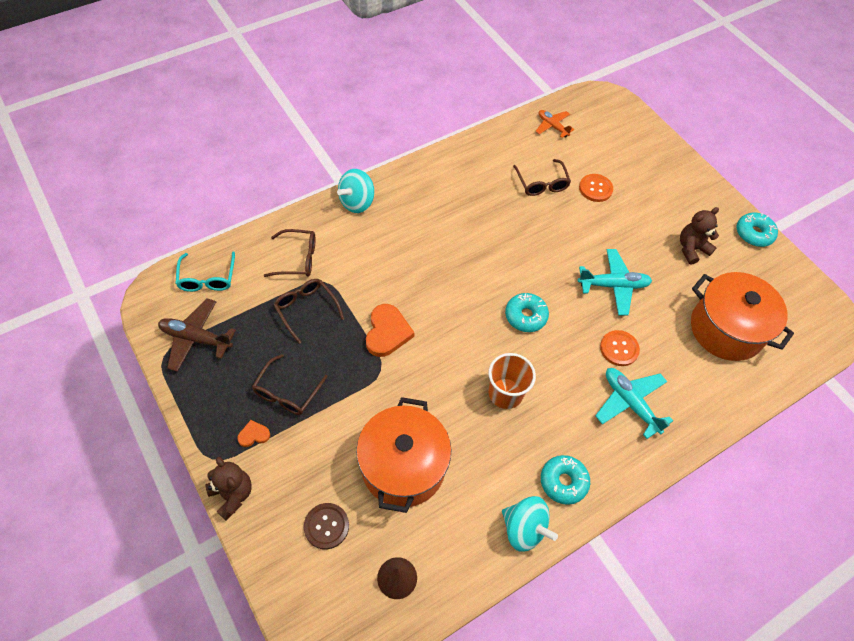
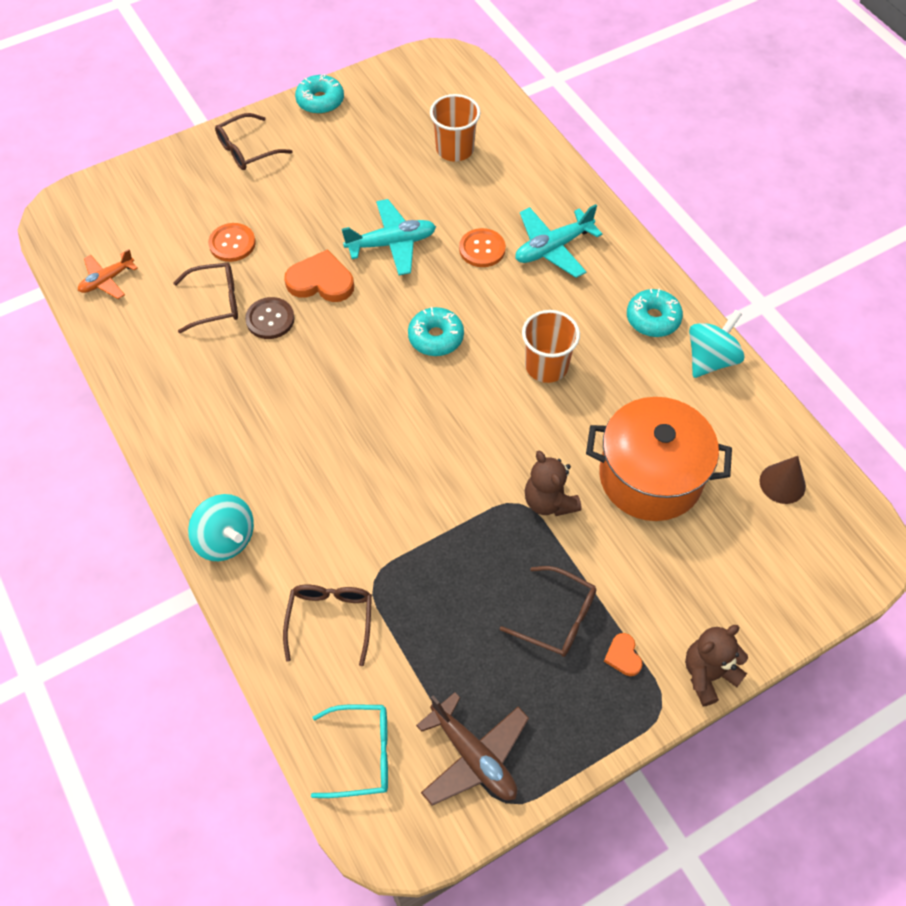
camera: 85 degrees left, 0 degrees up
(196, 338) = (473, 756): brown plane -> brown plane turned 60 degrees counterclockwise
(306, 309) = (423, 602): brown glasses -> brown glasses (247, 150)
(326, 526) = (734, 559): brown button -> brown button (270, 319)
(387, 332) = (461, 495): orange heart -> orange heart (321, 281)
(613, 285) = (391, 244): turquoise plane -> turquoise plane turned 75 degrees clockwise
(691, 249) = (339, 161): brown teddy bear -> brown teddy bear (549, 501)
(726, 329) = (455, 149): orange pot -> orange cup

